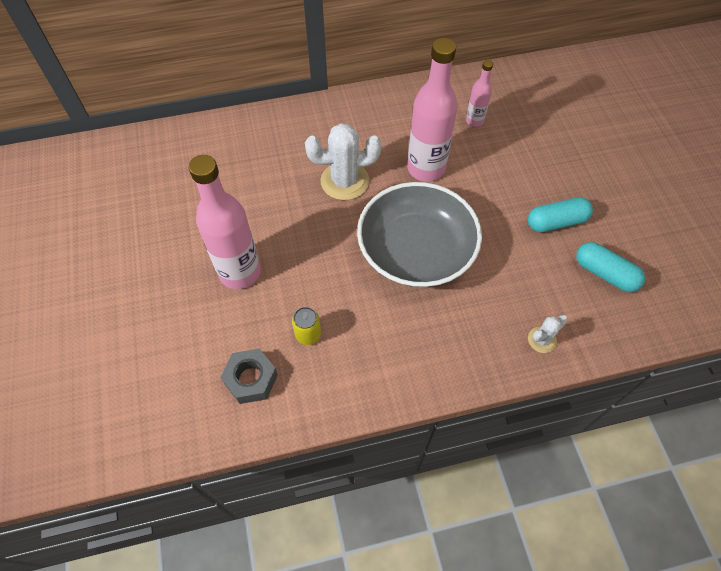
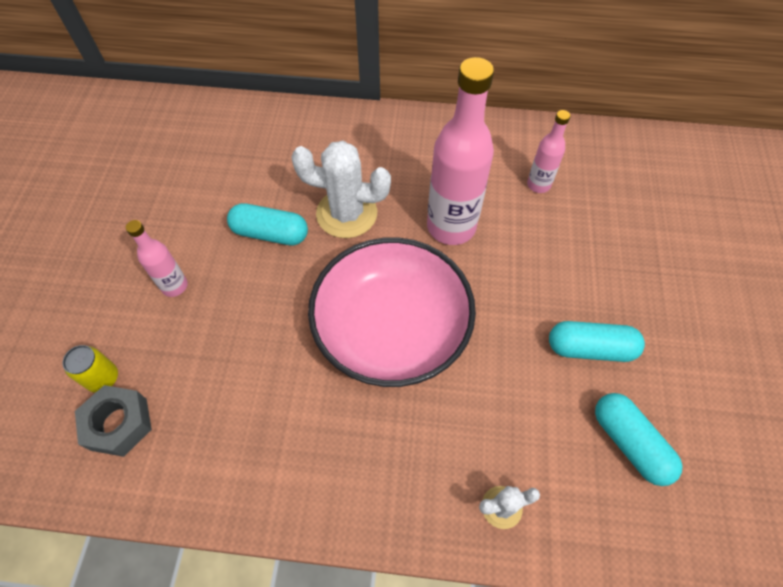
camera: 20 degrees right, 0 degrees up
(240, 272) = (174, 286): pink bottle -> pink bottle, size x0.51
(294, 212) = (270, 233): none -> turquoise capsule
(308, 334) = (211, 391): yellow can -> yellow can (103, 378)
(416, 250) = (391, 327): grey bowl -> pink bowl

